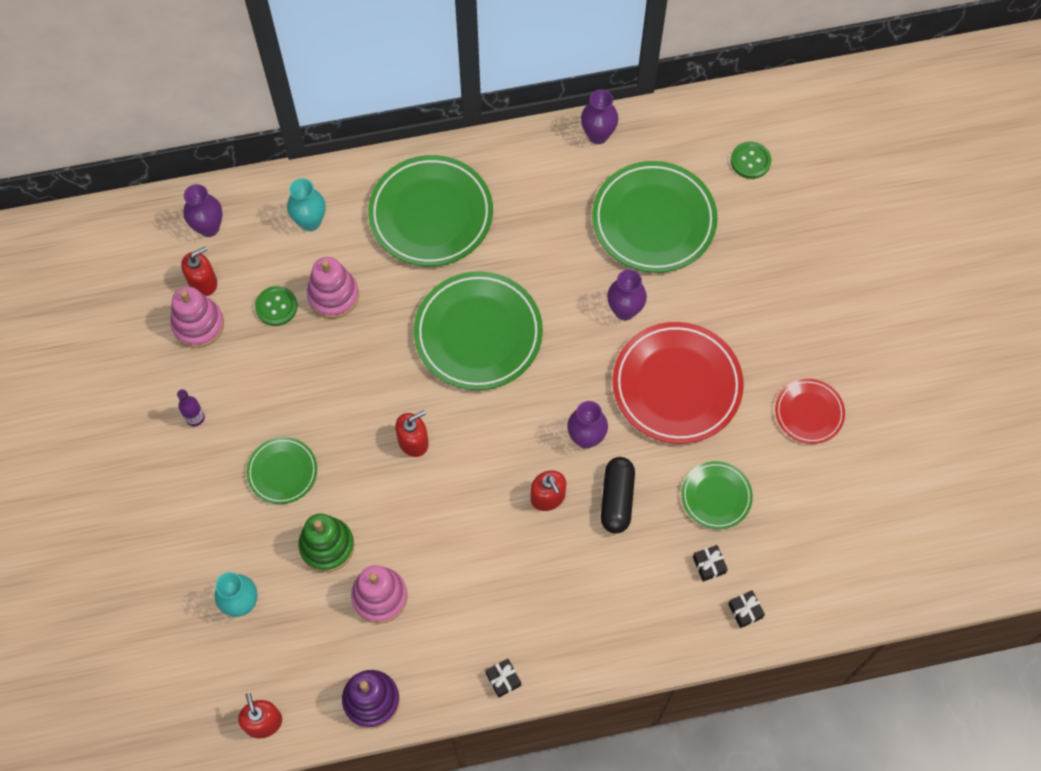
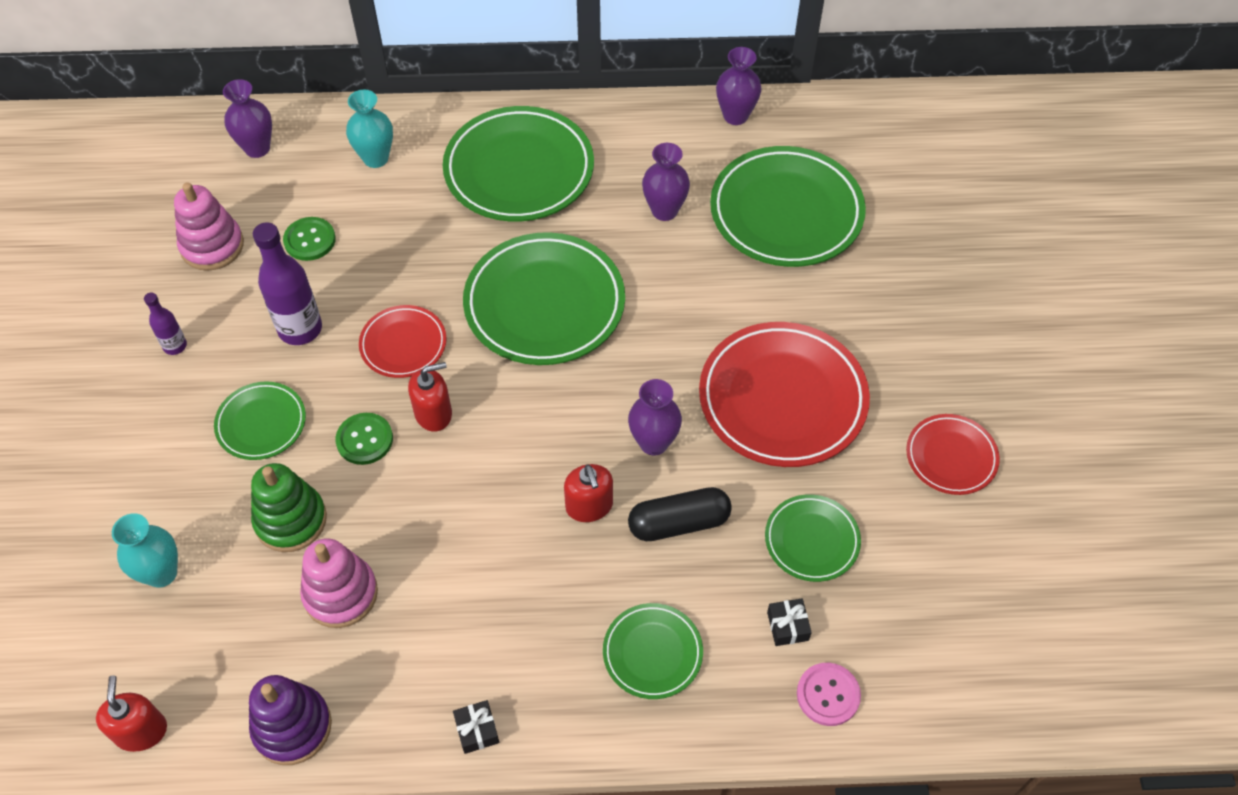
camera: 10 degrees right, 10 degrees down
(203, 282) = (232, 203): red soap dispenser -> none
(290, 387) = (300, 329): none -> purple bottle
(333, 295) = (380, 238): pink stacking toy -> none
(375, 387) = (403, 344): none -> red plate
(616, 499) = (679, 523): black capsule -> black capsule turned 60 degrees clockwise
(616, 601) = (652, 653): none -> green plate
(624, 310) = (732, 304): purple vase -> purple vase (664, 211)
(745, 611) = (828, 695): black gift -> pink button
(750, 161) = (915, 166): green button -> green button (364, 440)

